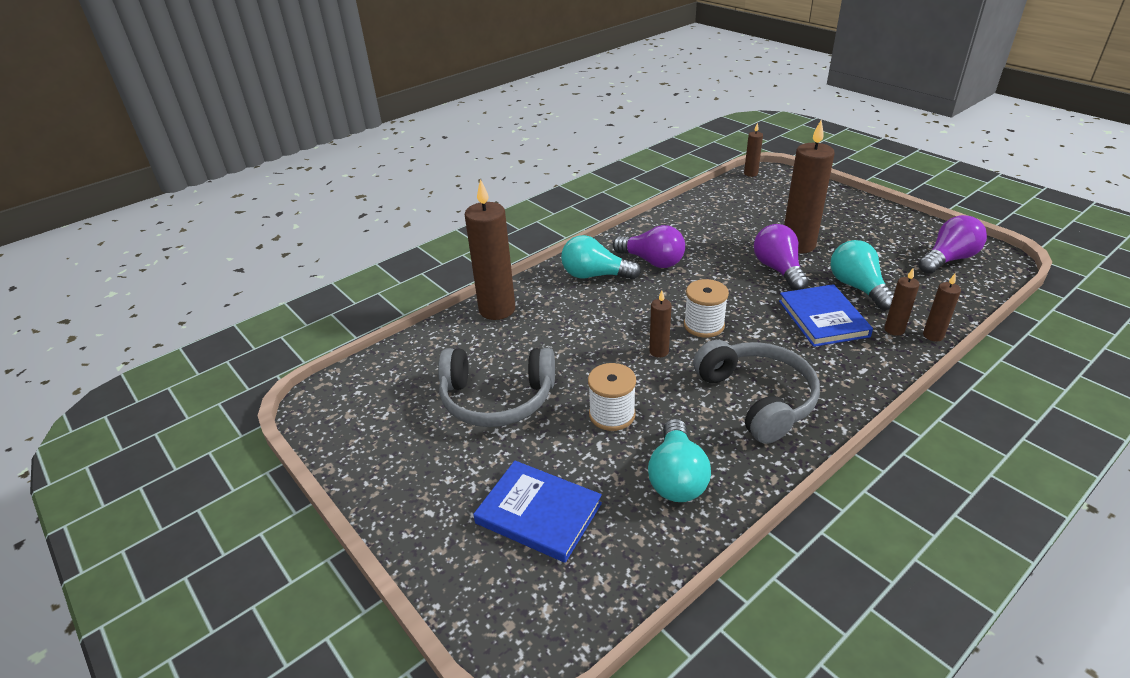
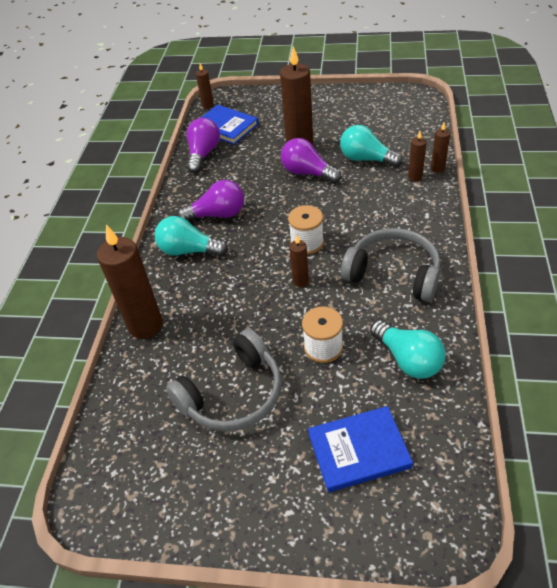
camera: 40 degrees left, 10 degrees up
(595, 275) = (188, 250): turquoise light bulb -> turquoise light bulb turned 45 degrees clockwise
(823, 318) = (370, 193): blue book -> blue book (226, 127)
(948, 259) = (393, 111): purple light bulb -> purple light bulb (203, 154)

